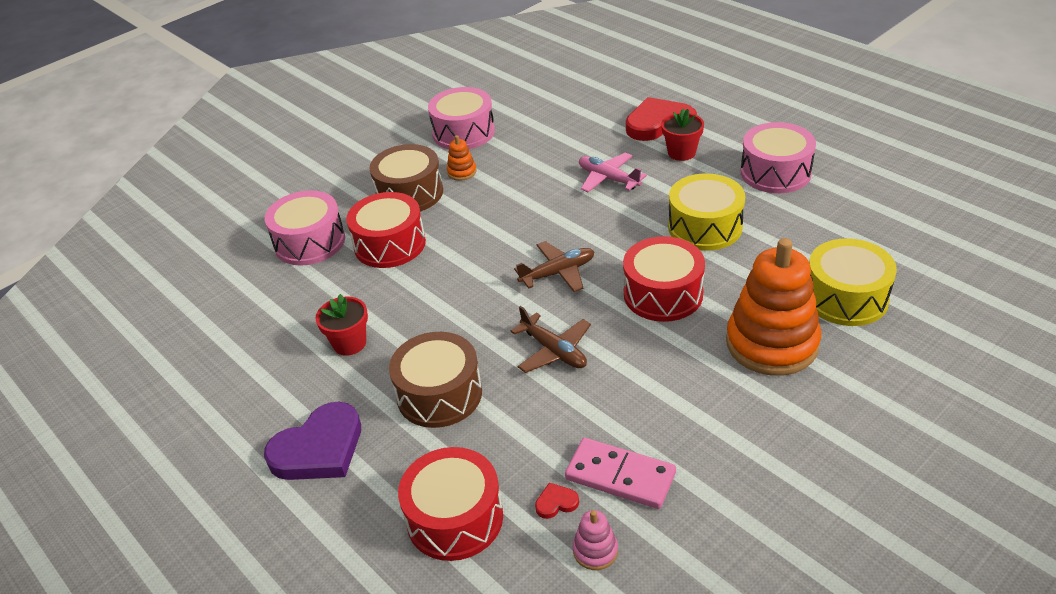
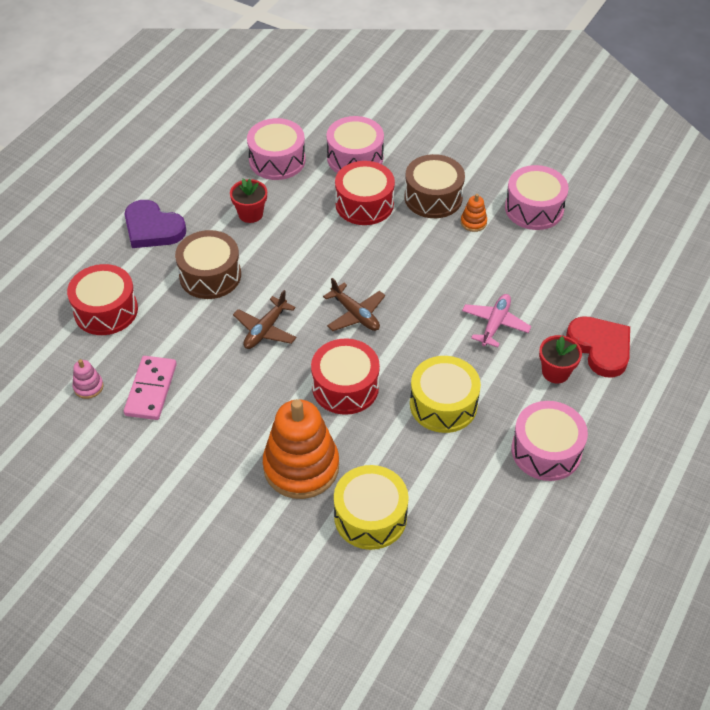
camera: 70 degrees right, 10 degrees up
(268, 308) = (277, 160): none -> pink drum
(556, 503) = (124, 359): red heart -> none

